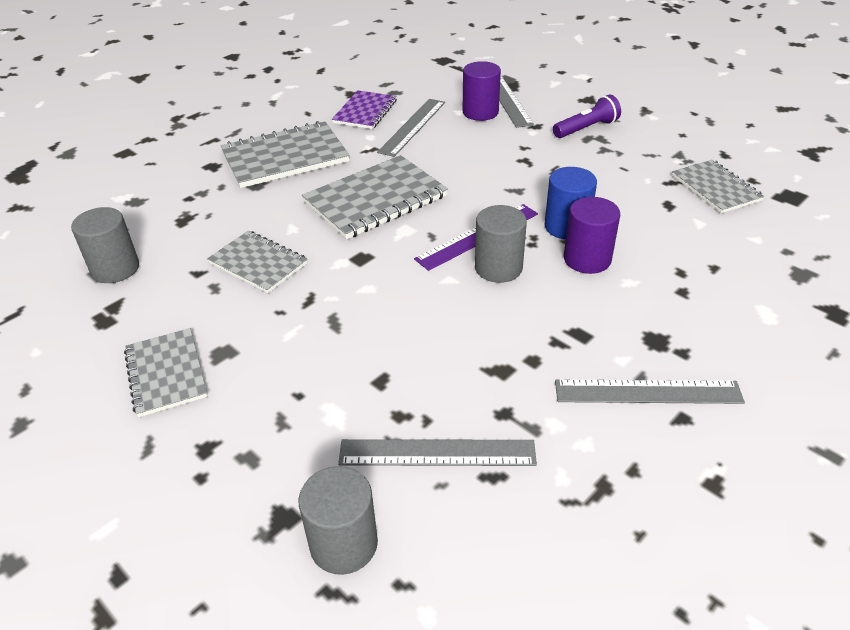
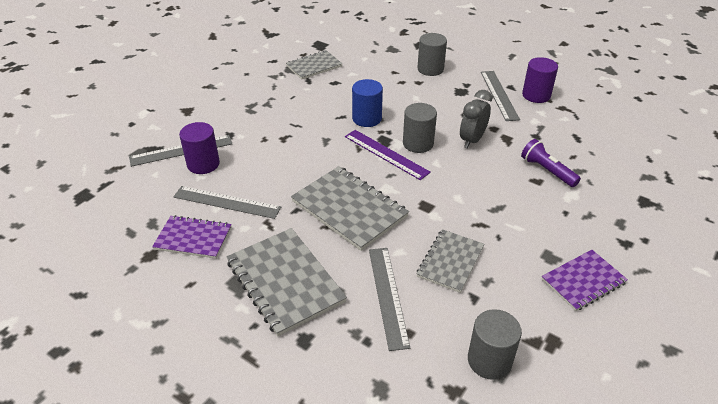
camera: 100 degrees left, 0 degrees up
(166, 373) = (583, 281): grey notebook -> purple notebook
(344, 544) = (644, 178): grey cylinder -> grey cylinder (430, 69)
(437, 453) = (574, 155): grey ruler -> grey ruler (388, 296)
(500, 326) = (472, 140): none -> grey clock
(586, 128) = (236, 111): purple flashlight -> purple flashlight (547, 171)
(587, 259) = (399, 111): purple cylinder -> purple cylinder (536, 95)

